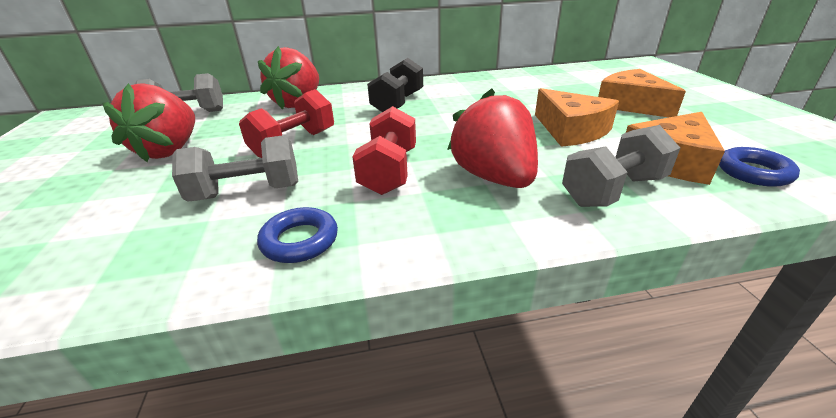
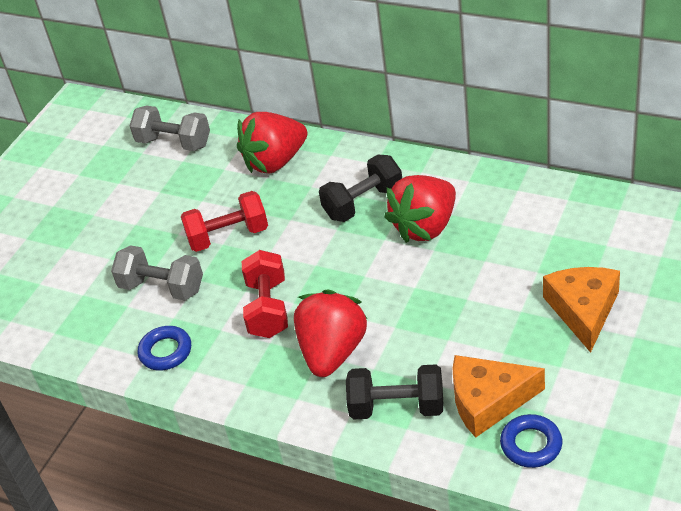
camera: 40 degrees right, 10 degrees up
(170, 150) = (137, 204): red strawberry -> red strawberry (425, 227)
(389, 171) = (268, 309): red dumbbell -> red dumbbell turned 45 degrees counterclockwise
(571, 130) = (466, 323): orange cheese -> none
(613, 191) = (397, 407): grey dumbbell -> black dumbbell

